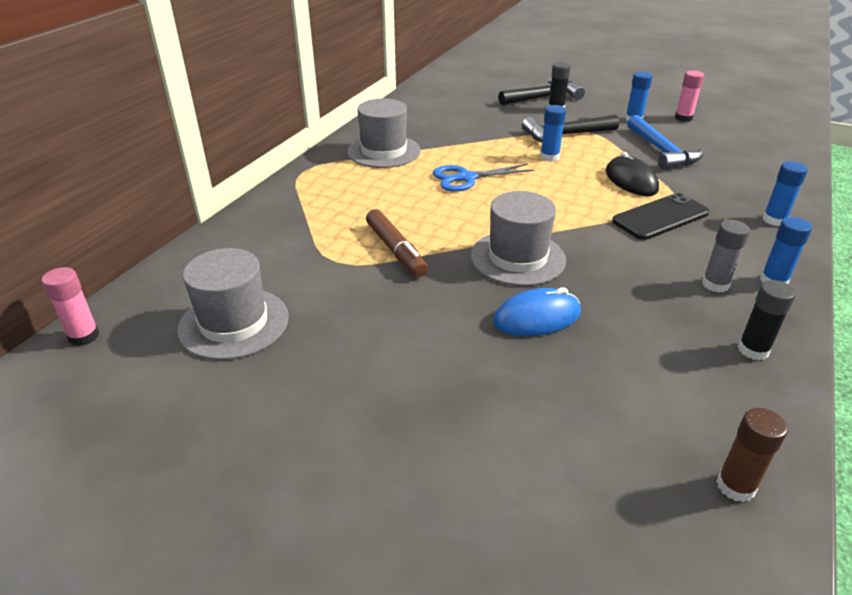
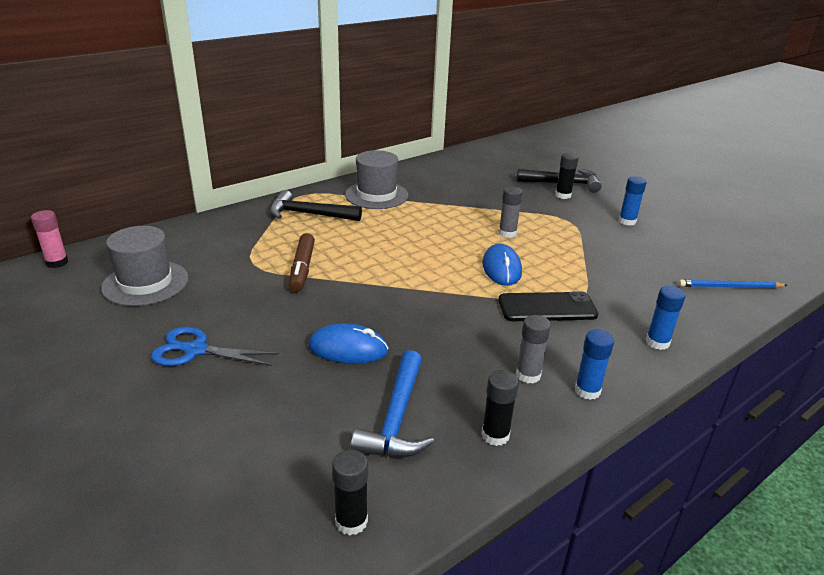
camera: 25 degrees right, 5 degrees down
(466, 178) = (417, 231): blue scissors -> blue scissors (195, 350)
(517, 258) = (385, 302): grey hat -> none
(549, 157) = (507, 233): blue glue stick -> grey glue stick
(565, 135) = (544, 219): black hammer -> black hammer (309, 214)
(582, 192) = (501, 268): none -> blue mouse
(631, 181) = (557, 271): black mouse -> none
(661, 151) = (620, 254): blue hammer -> blue hammer (397, 418)
(683, 118) = (679, 232): pink glue stick -> none
(735, 486) = (351, 521): brown glue stick -> black glue stick
(769, 155) = (729, 287): none -> blue pencil

